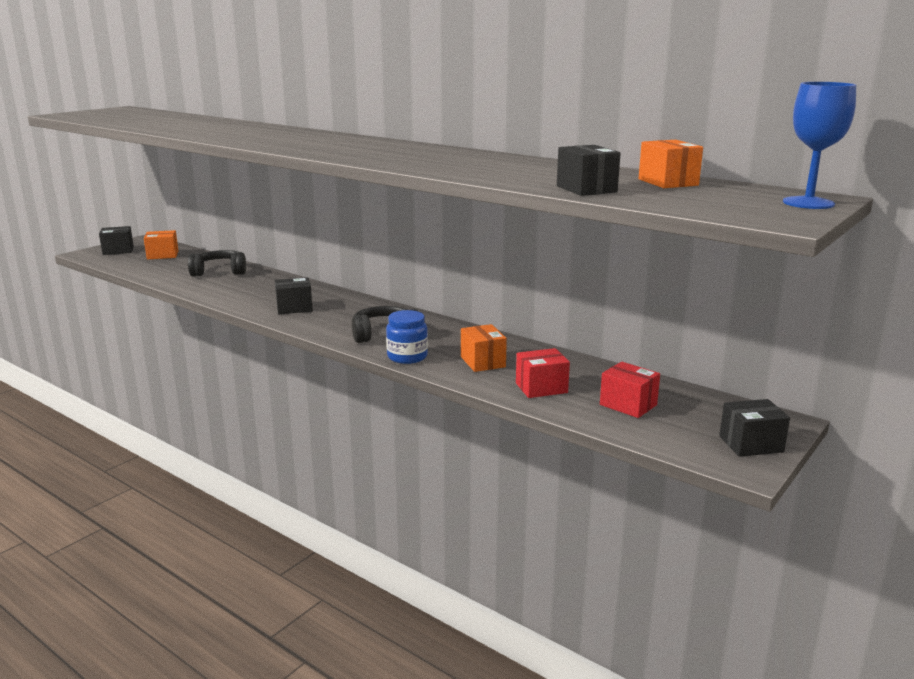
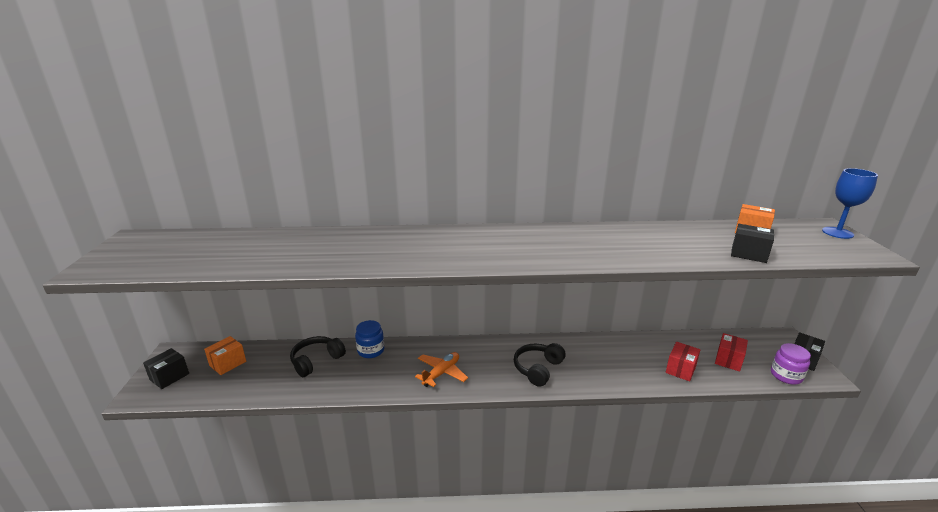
camera: 40 degrees left, 5 degrees up
(294, 308) = (441, 373): black box -> orange plane
(407, 357) = (584, 382): blue jar -> blue jar (371, 350)
(482, 362) = (624, 364): orange box -> none
(628, 405) = (728, 360): red box -> red box turned 60 degrees counterclockwise
(679, 443) = (786, 376): none -> purple jar

